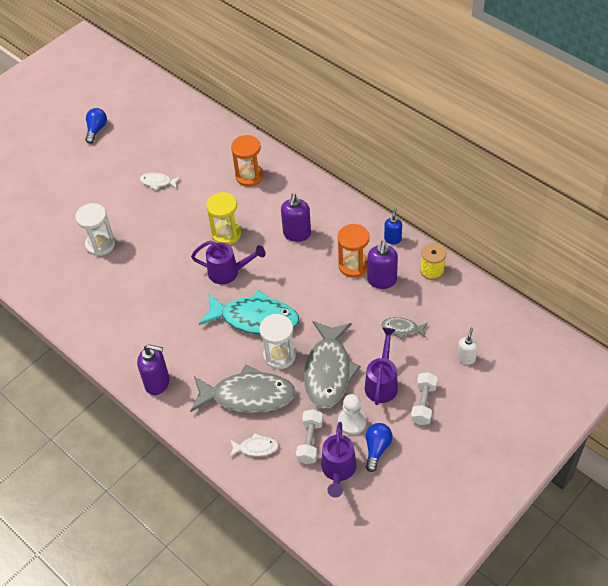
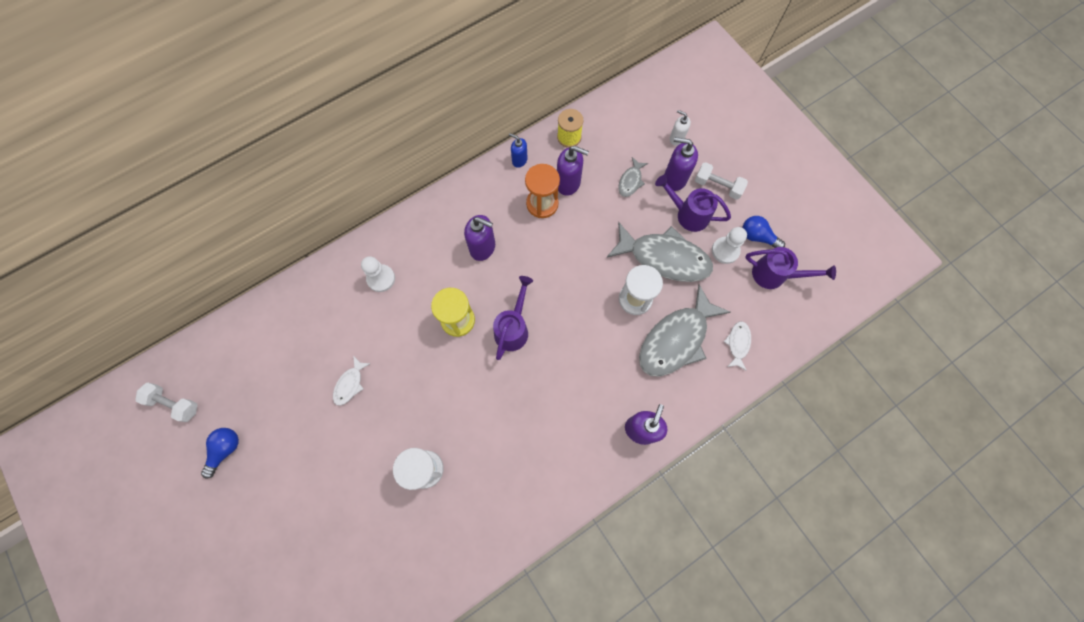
camera: 80 degrees left, 20 degrees up
(96, 130) = (225, 450): blue light bulb -> blue light bulb turned 90 degrees clockwise
(248, 395) = (676, 339): grey fish -> grey fish turned 150 degrees counterclockwise
(249, 176) = (381, 278): orange hourglass -> white pawn
(255, 319) = (583, 313): turquoise fish -> none
(310, 441) = (739, 293): white dumbbell -> white dumbbell (174, 403)
(418, 365) = (674, 178): none -> purple soap dispenser

